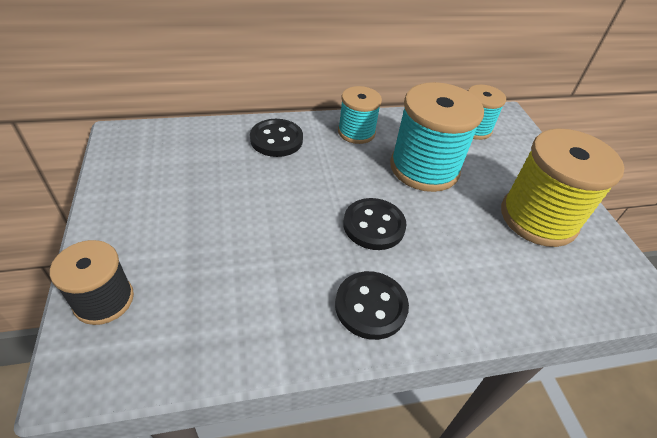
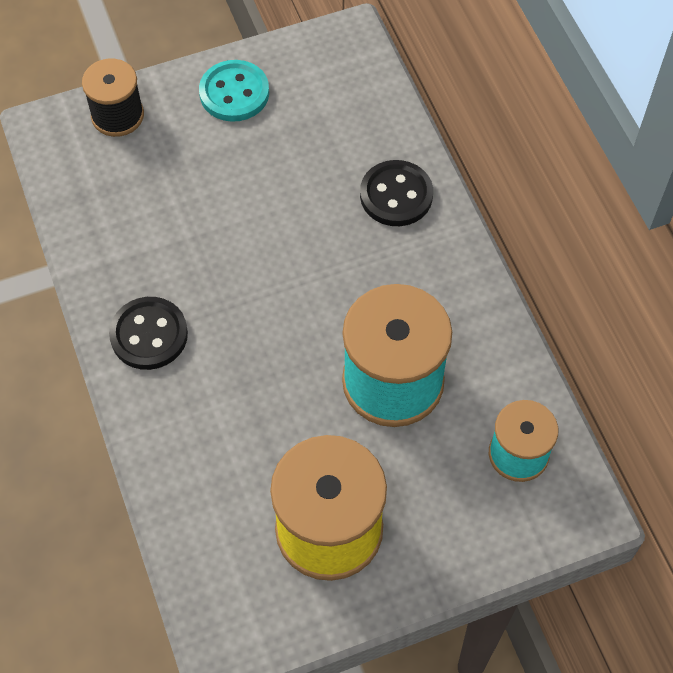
camera: 85 degrees right, 15 degrees up
(133, 208) = (234, 93): none -> turquoise button
(356, 132) = (447, 288): turquoise spool -> none
(374, 225) = (265, 327): black button -> none

